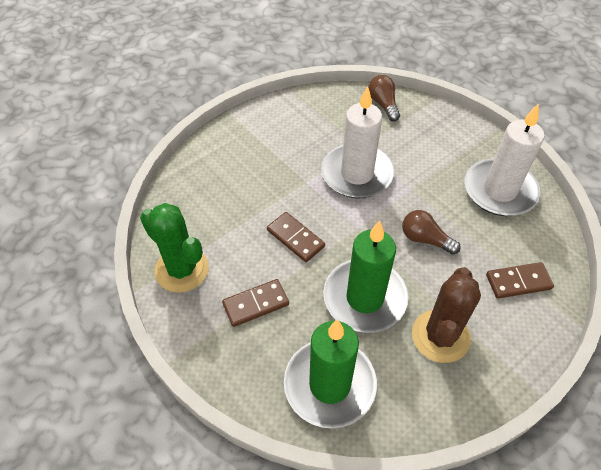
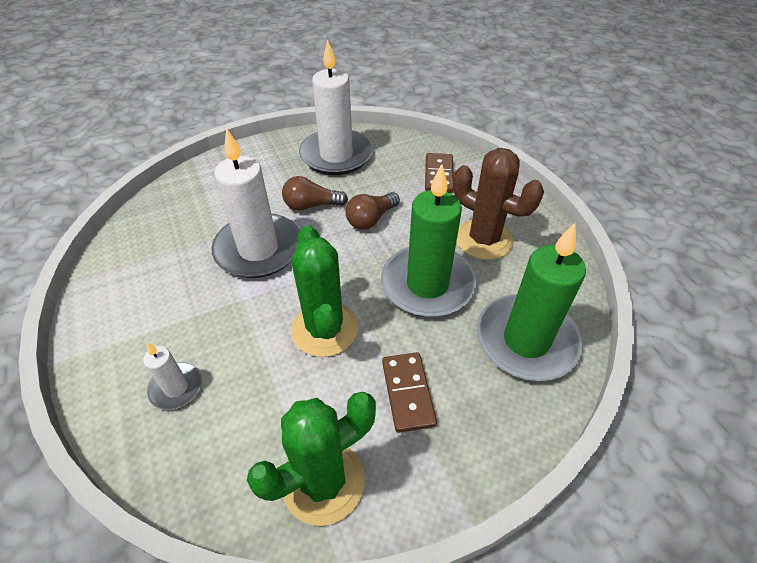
camera: 75 degrees left, 5 degrees down
(227, 174) = (176, 387): none -> white candle
(295, 238) = (325, 329): brown domino -> green cactus
(383, 104) = (169, 201): brown light bulb -> brown light bulb (311, 205)

